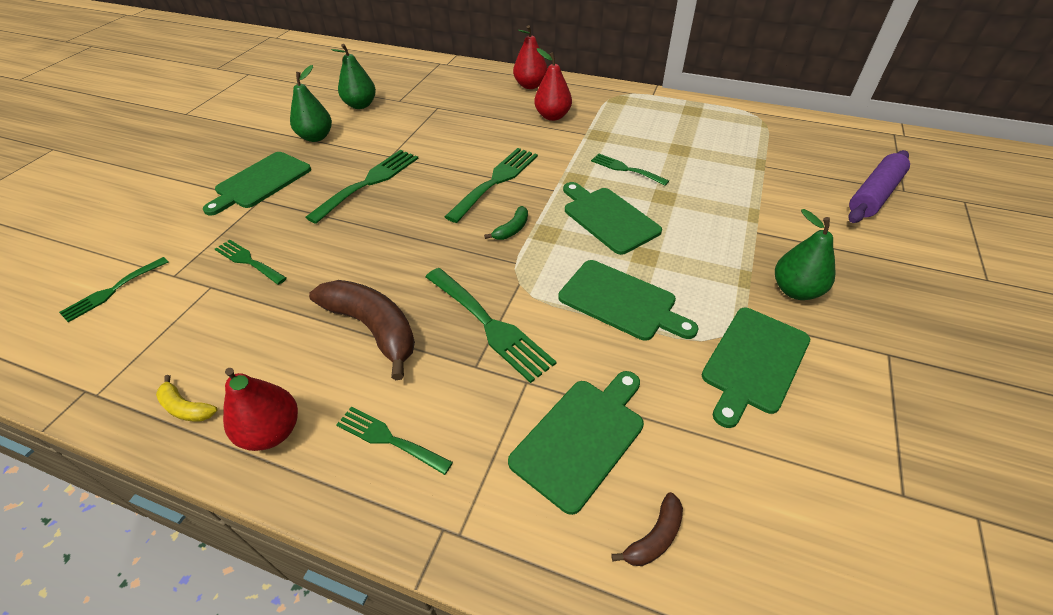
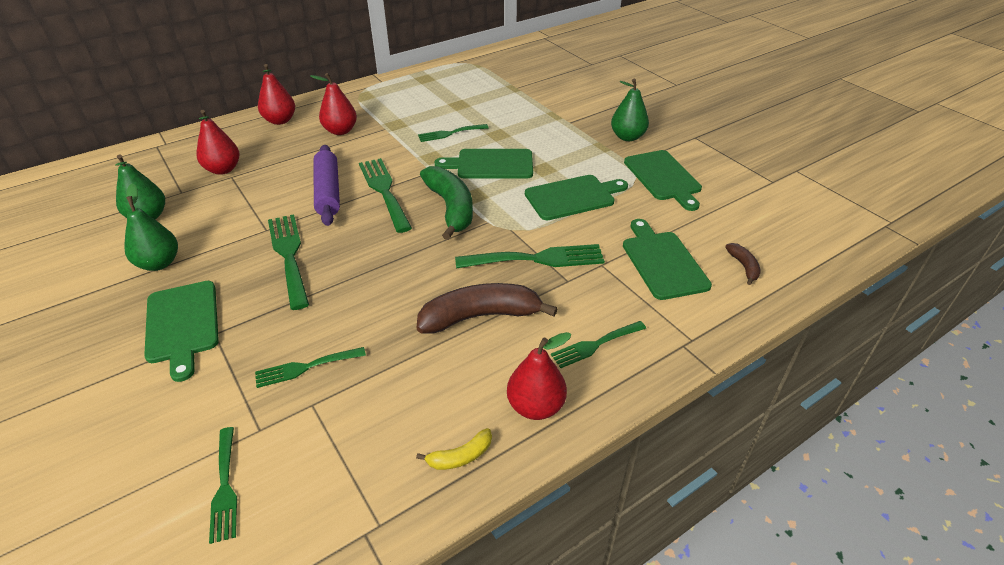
camera: 55 degrees left, 5 degrees down
(442, 100) = (223, 169): none -> red pear
(512, 229) = (451, 208): green banana -> green banana, size x2.13
(874, 195) = (585, 73): purple rolling pin -> purple rolling pin (328, 192)

